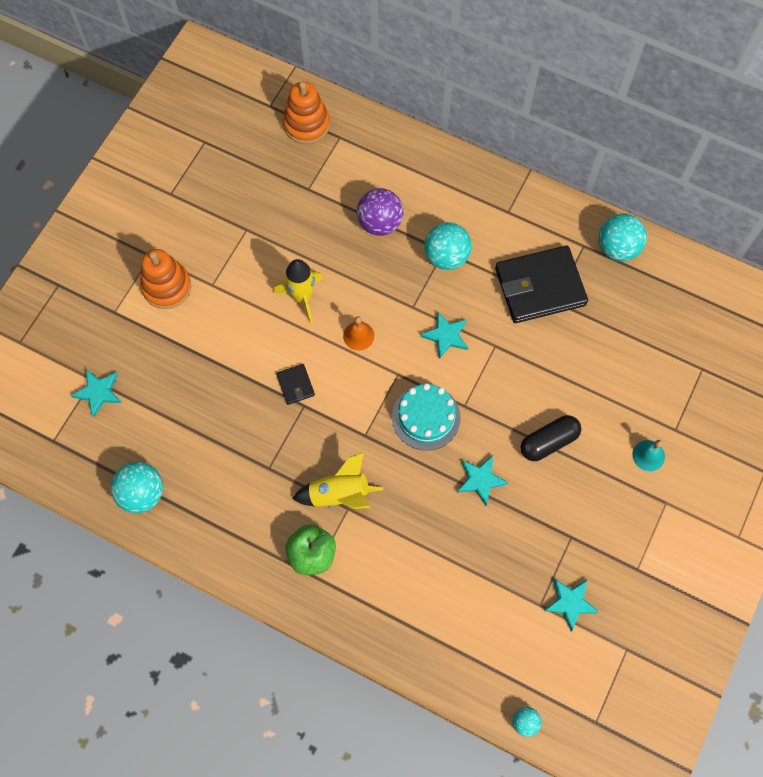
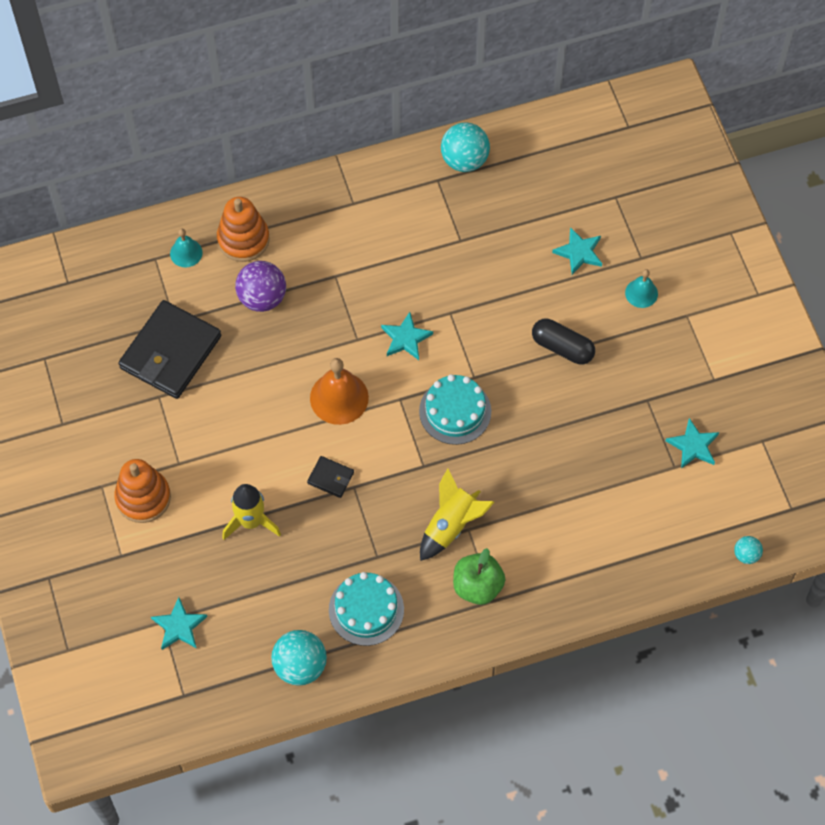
camera: 45 degrees left, 5 degrees down
(223, 497) = (366, 609): none -> turquoise cake
(302, 297) = (263, 408): yellow rocket -> yellow rocket (251, 521)
(306, 124) = (116, 271): orange stacking toy -> orange stacking toy (243, 239)
(358, 335) = (339, 397): orange bell -> orange bell, size x1.74
(363, 150) = (186, 253): none -> turquoise bell
(446, 256) = (342, 278): turquoise ball -> none
(480, 480) = (542, 419): turquoise star -> turquoise star (579, 252)
(540, 287) = (437, 239): black wallet -> black wallet (171, 352)
(548, 442) = (562, 347): black capsule -> black capsule turned 75 degrees counterclockwise

